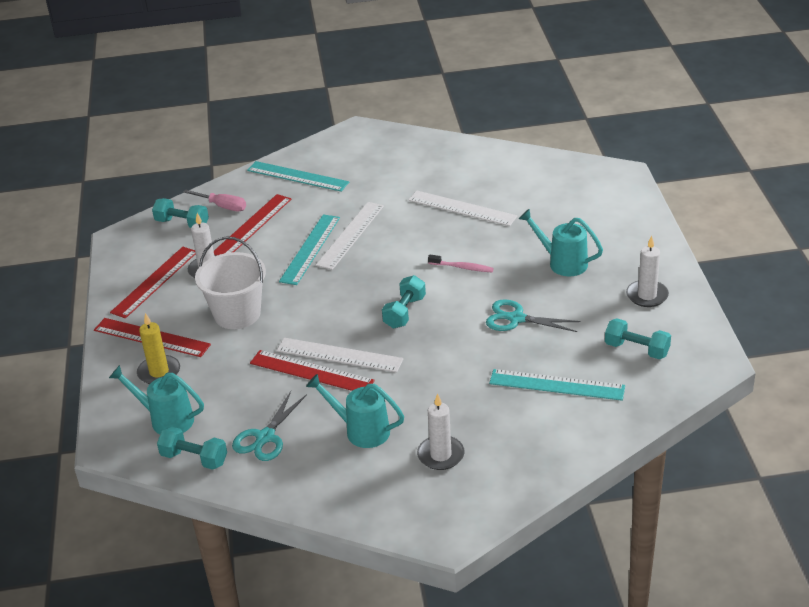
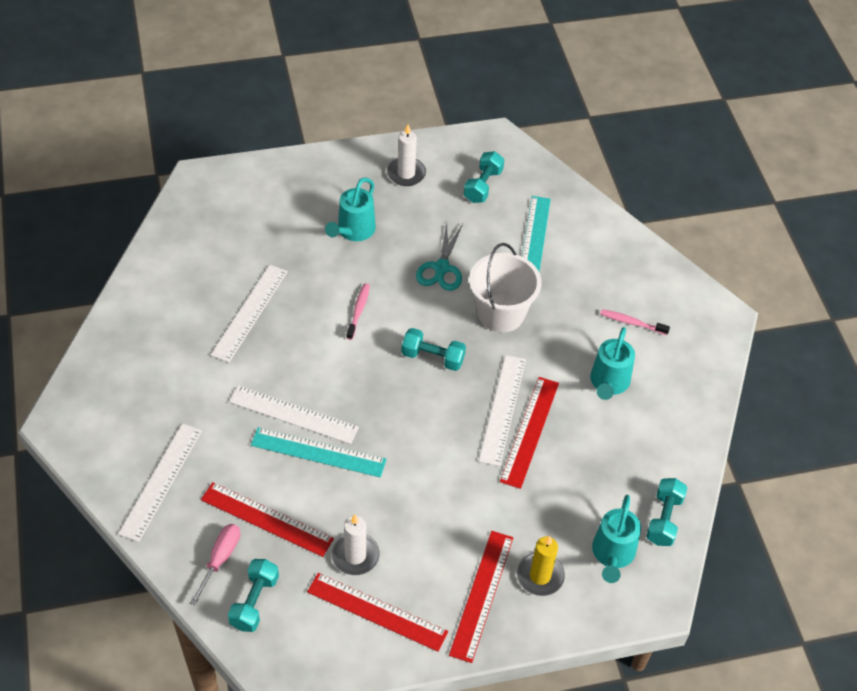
camera: 100 degrees left, 15 degrees up
(237, 314) = (438, 512): white bucket -> white bucket (501, 313)
(265, 437) = (627, 461): turquoise scissors -> none
(297, 176) = (161, 481): turquoise ruler -> white ruler
(441, 455) = (632, 323): white candle -> pink toothbrush

